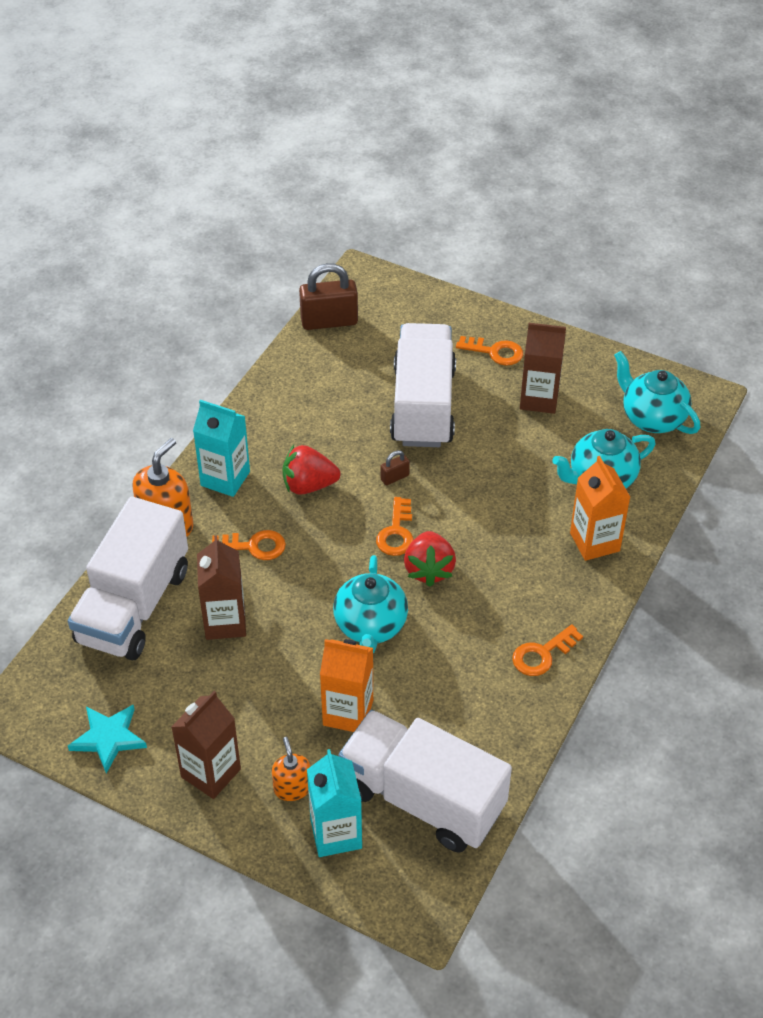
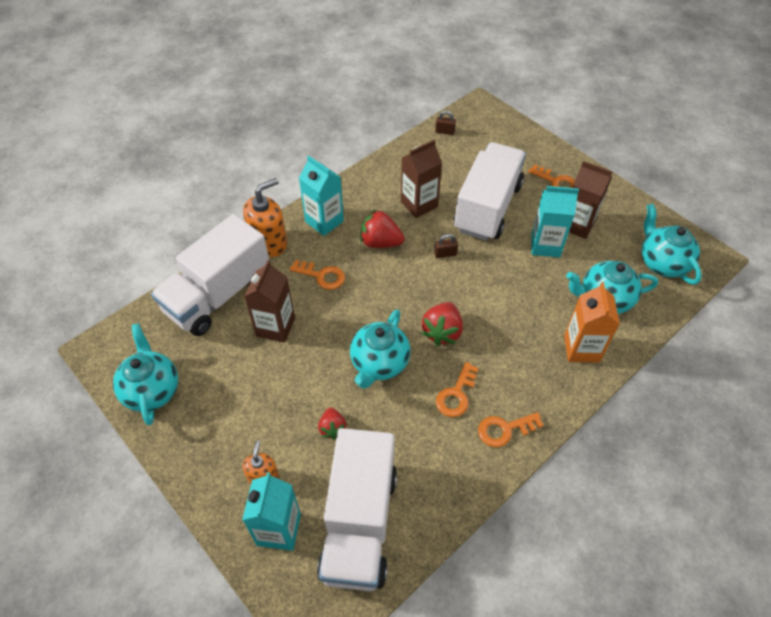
camera: 20 degrees right, 5 degrees up
(108, 738) = (152, 390): turquoise star -> turquoise teapot
(211, 773) = (209, 443): brown carton -> brown carton (419, 204)
(329, 321) = (444, 131): brown padlock -> brown padlock, size x0.47
(348, 712) = (332, 428): orange carton -> red strawberry
(396, 532) = (429, 296): orange key -> orange key (456, 394)
(422, 798) = (359, 523): white truck -> white truck turned 135 degrees counterclockwise
(511, 434) = (545, 245): none -> turquoise carton

